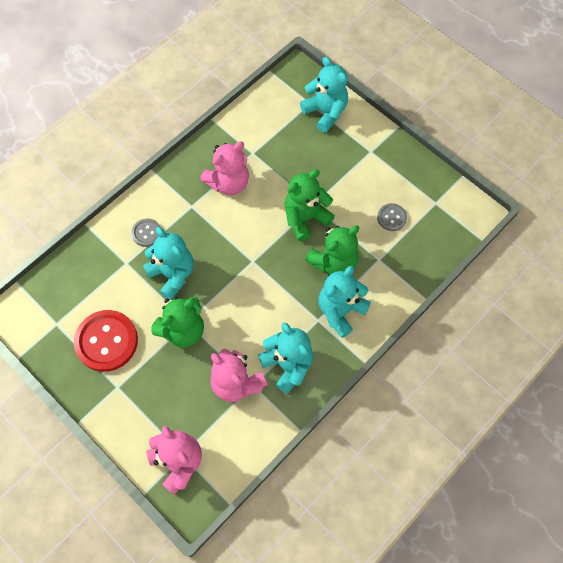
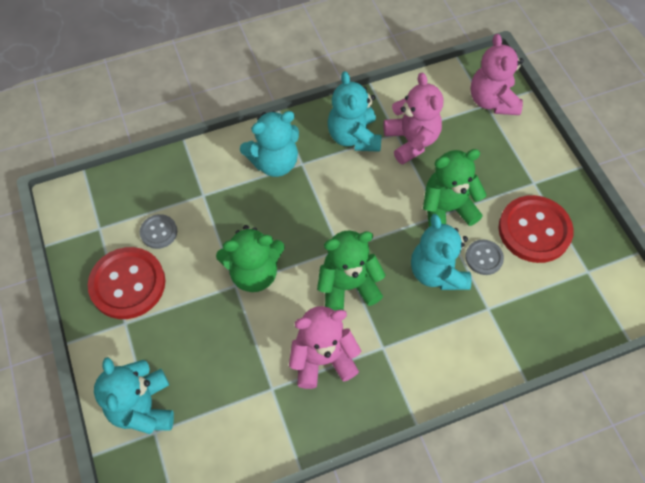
camera: 155 degrees left, 5 degrees down
(146, 233) = (451, 335): grey button -> grey button (484, 258)
(334, 262) = (252, 212): green teddy bear -> green teddy bear (348, 286)
(387, 175) = (127, 284): none -> red button

